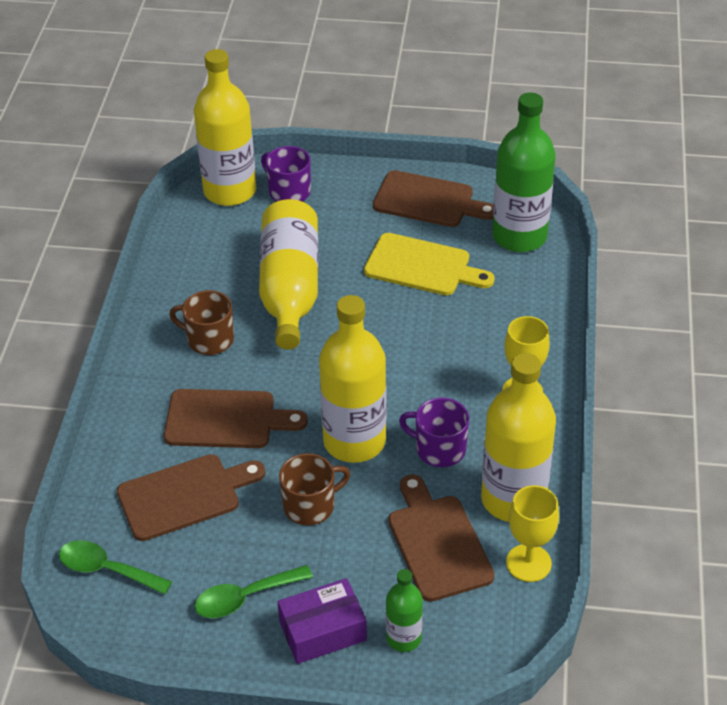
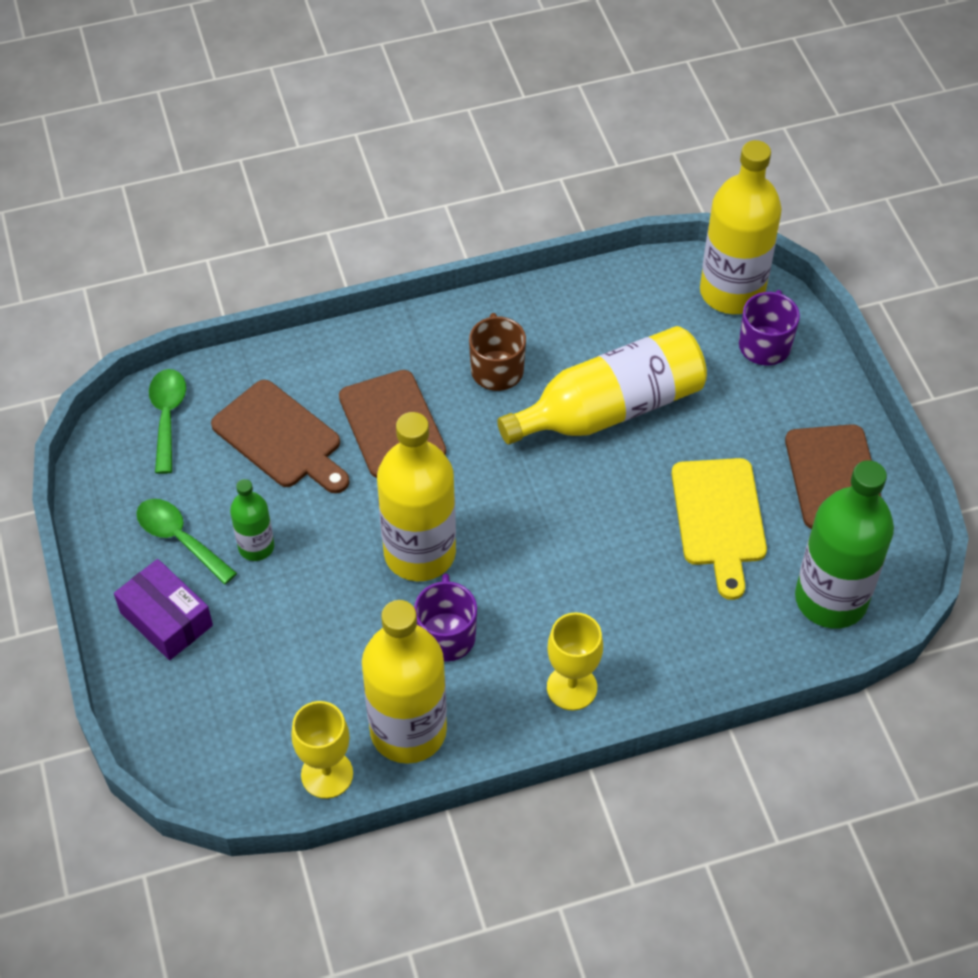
camera: 65 degrees right, 10 degrees up
(310, 505) = (316, 548): brown mug -> none
(403, 638) = (185, 692): green bottle -> green bottle (256, 547)
(437, 543) = (317, 679): brown cutting board -> none

